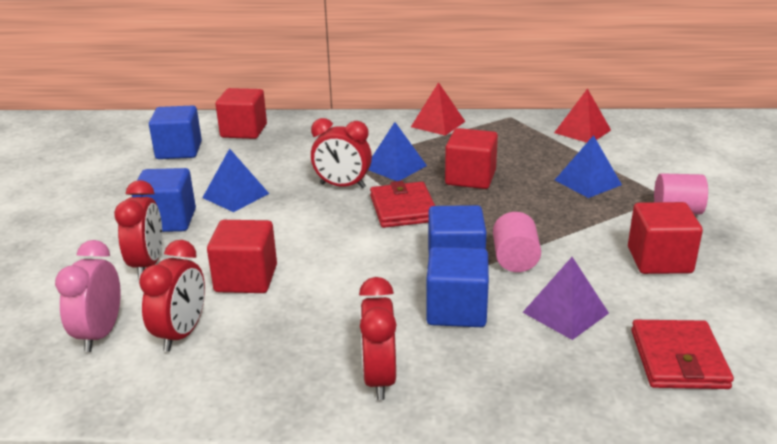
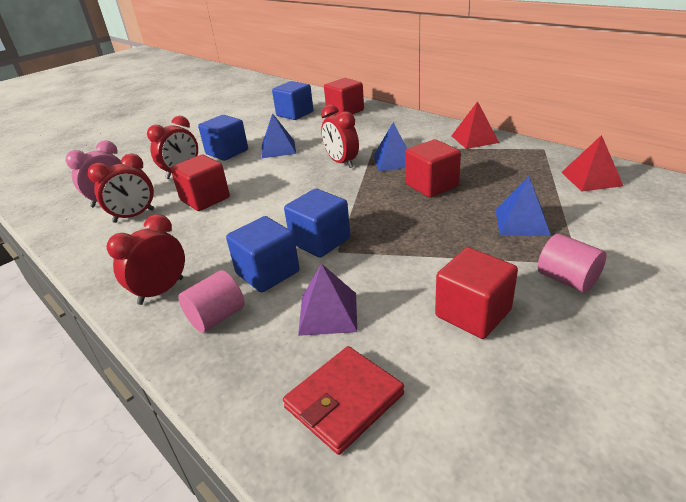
camera: 45 degrees right, 5 degrees up
(403, 209) = (351, 190): red wallet -> none
(515, 259) = (361, 257): pink cylinder -> pink cylinder (217, 317)

